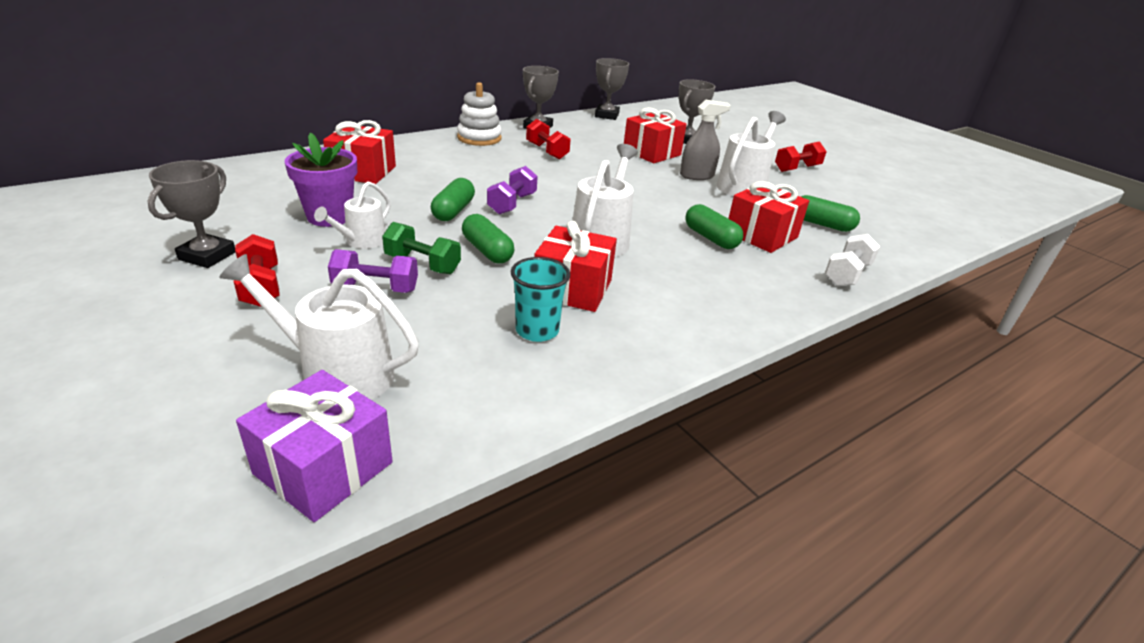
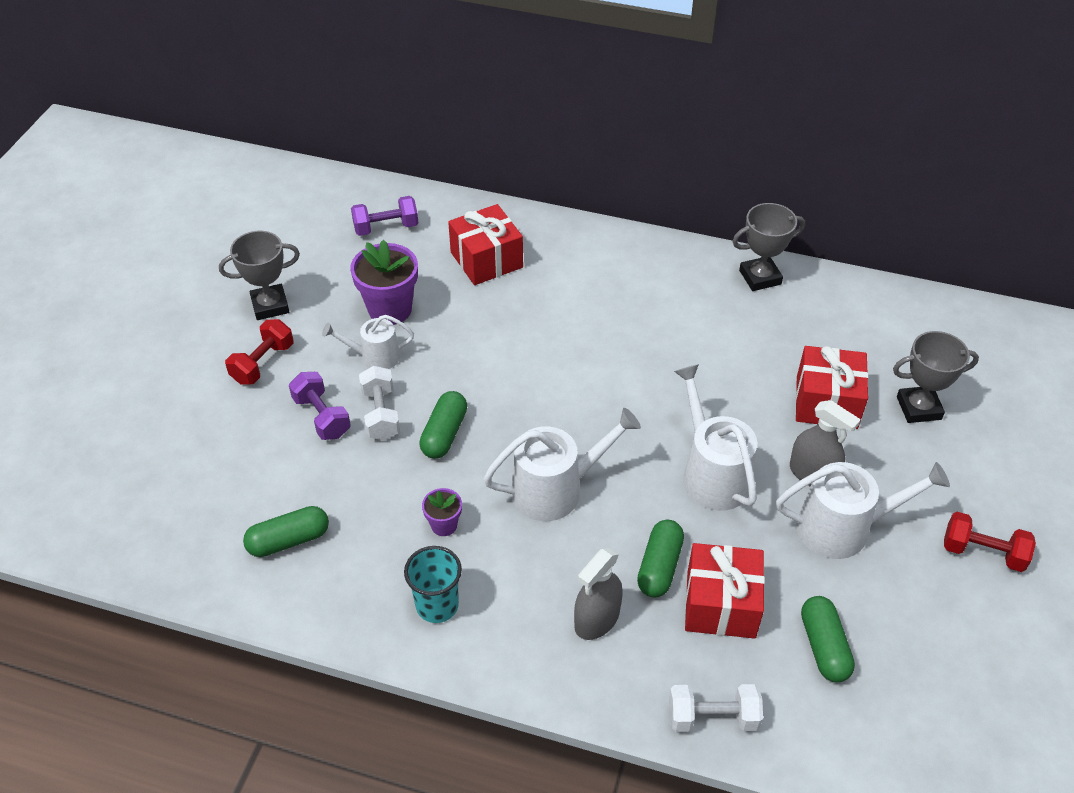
camera: 55 degrees right, 15 degrees up
(324, 468) = (131, 543): purple gift -> none
(338, 374) = (212, 479): white watering can -> white watering can (712, 474)
(422, 264) = (381, 414): green dumbbell -> white dumbbell
(453, 211) = (487, 364): green capsule -> green capsule (289, 540)
(479, 138) = (663, 263): white stacking toy -> none
(512, 204) = (548, 388): purple dumbbell -> purple dumbbell (386, 227)
(537, 330) = (360, 543): turquoise cup -> turquoise cup (437, 605)
(547, 151) = (703, 327): red dumbbell -> none
(572, 289) = (444, 525): red gift -> purple flower pot
(606, 115) = (889, 299): grey trophy -> none
(730, 274) = (597, 619): none -> grey spray bottle

